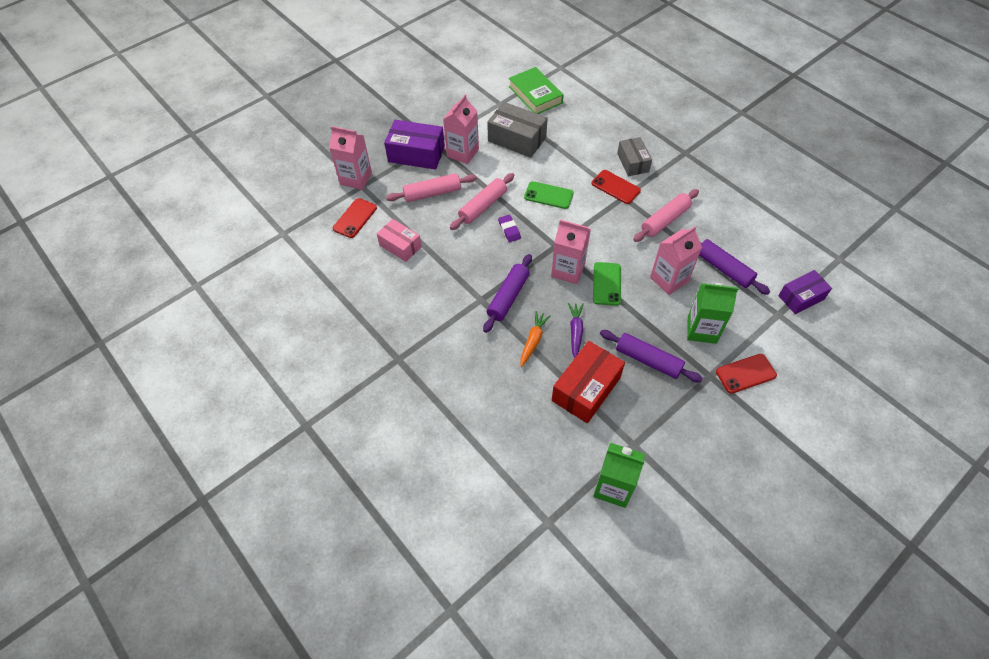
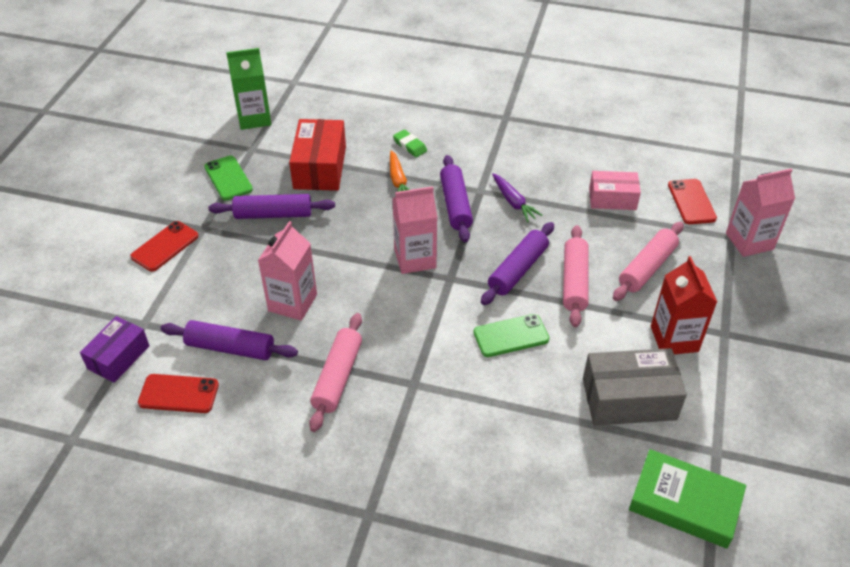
camera: 145 degrees right, 10 degrees down
(416, 154) = (725, 306): purple box -> none
(463, 153) = (674, 339): pink carton -> red carton
(498, 372) = (410, 146): none -> green eraser
(509, 230) = (518, 270): purple eraser -> purple rolling pin
(575, 332) = (362, 206): purple carrot -> purple carrot (513, 202)
(606, 284) = (362, 265): green phone -> green phone (228, 178)
(615, 187) = (434, 394): red phone -> red phone (179, 394)
(633, 163) = (437, 449): grey box -> none
(701, 330) = (229, 266): green carton -> none

